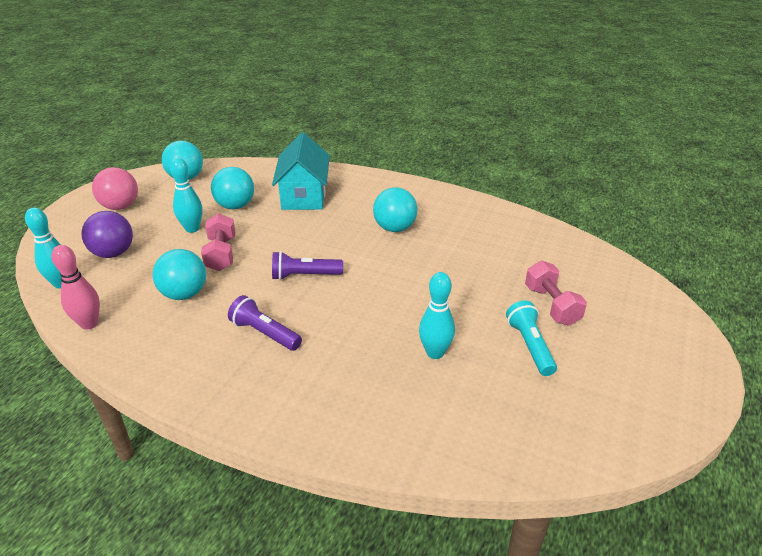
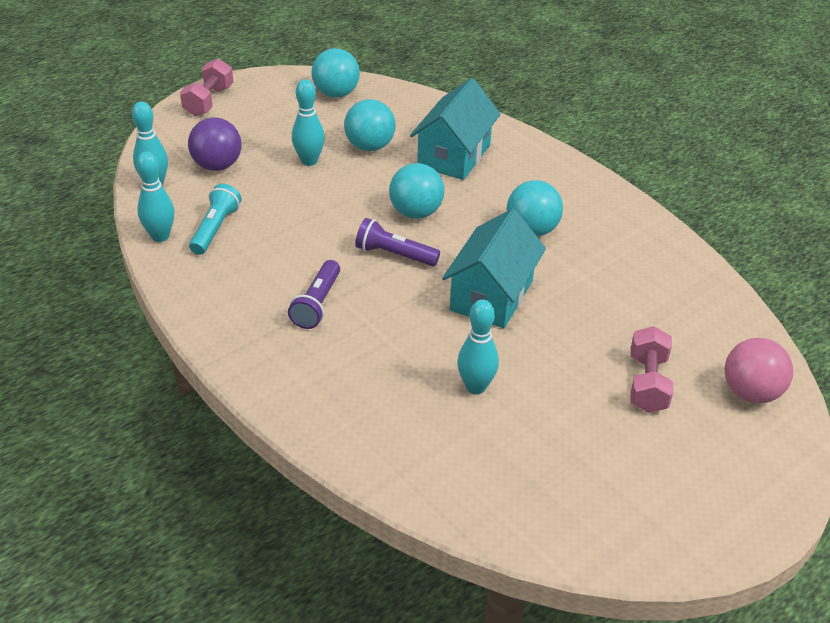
camera: 25 degrees right, 5 degrees up
(89, 324) = (160, 236): pink bowling pin -> turquoise bowling pin
(120, 206) = (250, 111): pink ball -> pink ball (751, 392)
(184, 294) = (262, 234): turquoise ball -> turquoise ball (416, 212)
(221, 254) = (322, 201): pink dumbbell -> pink dumbbell (209, 101)
(265, 333) = (317, 304): purple flashlight -> purple flashlight turned 135 degrees counterclockwise
(398, 281) = (491, 295): none -> turquoise house
(530, 346) = (585, 418): turquoise flashlight -> turquoise flashlight (215, 229)

